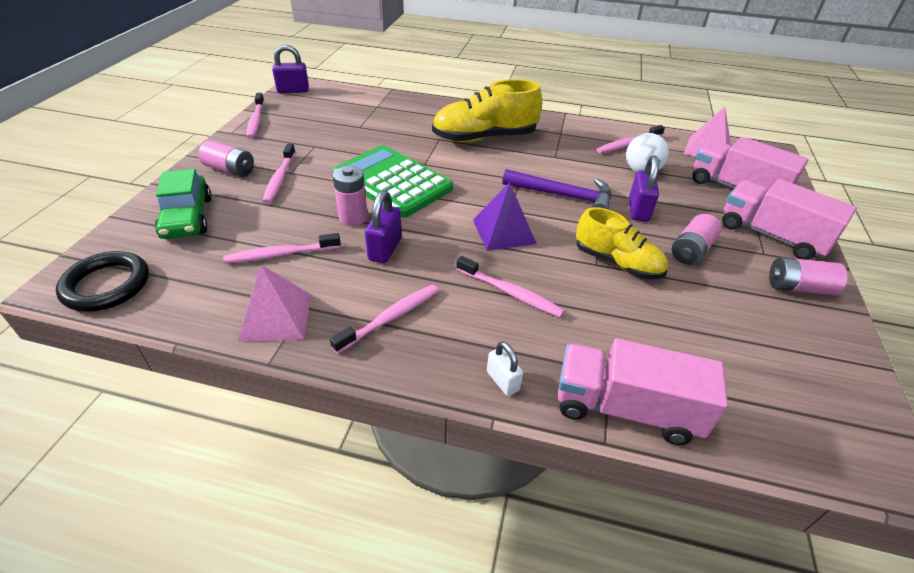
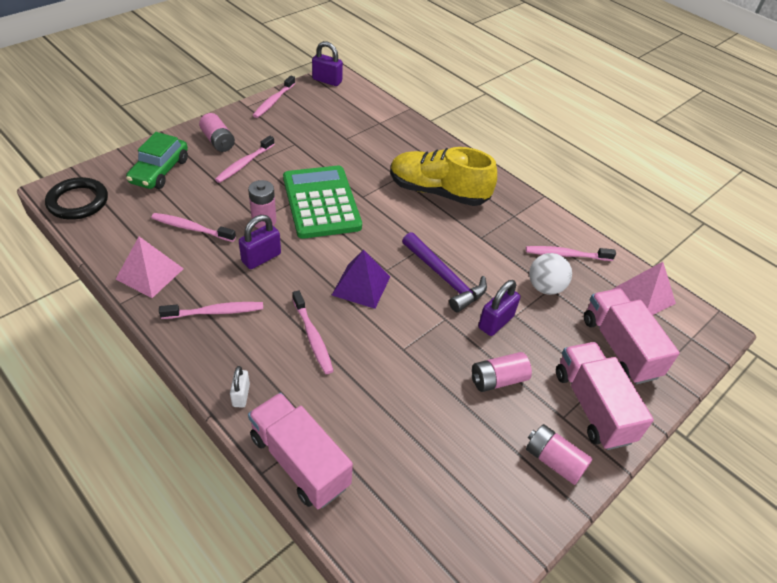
camera: 30 degrees right, 5 degrees up
(617, 263) = (420, 357): yellow shoe -> none

